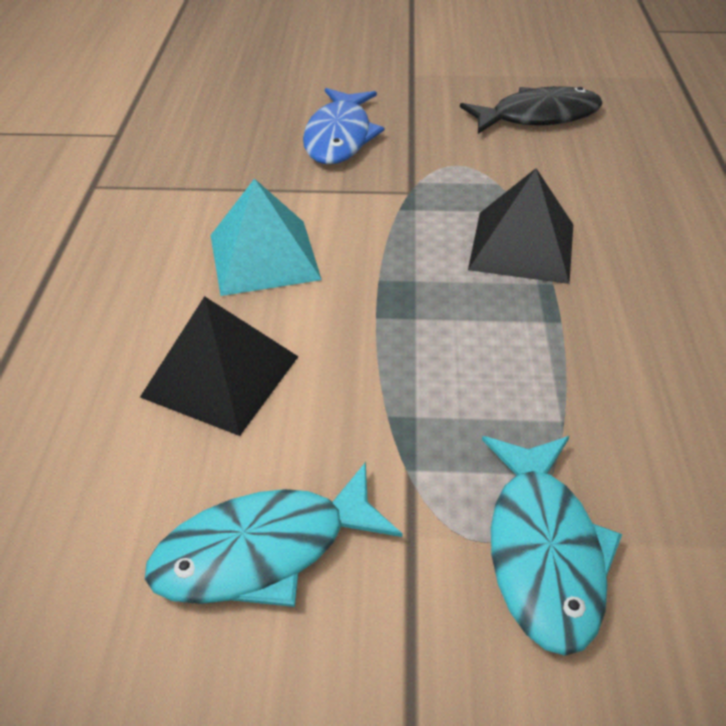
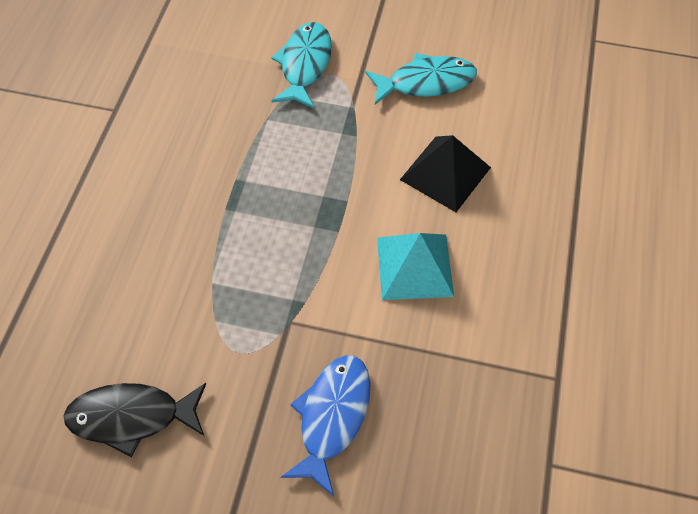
camera: 170 degrees left, 15 degrees up
(522, 246) = (229, 245): black pyramid -> none

